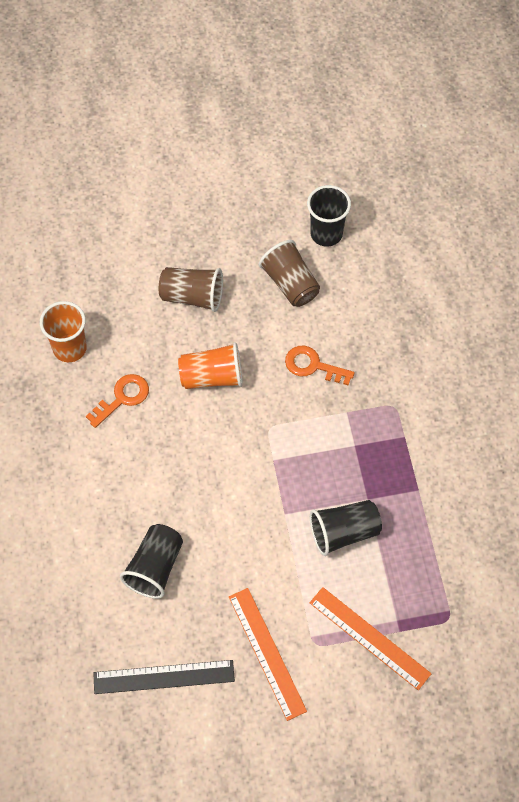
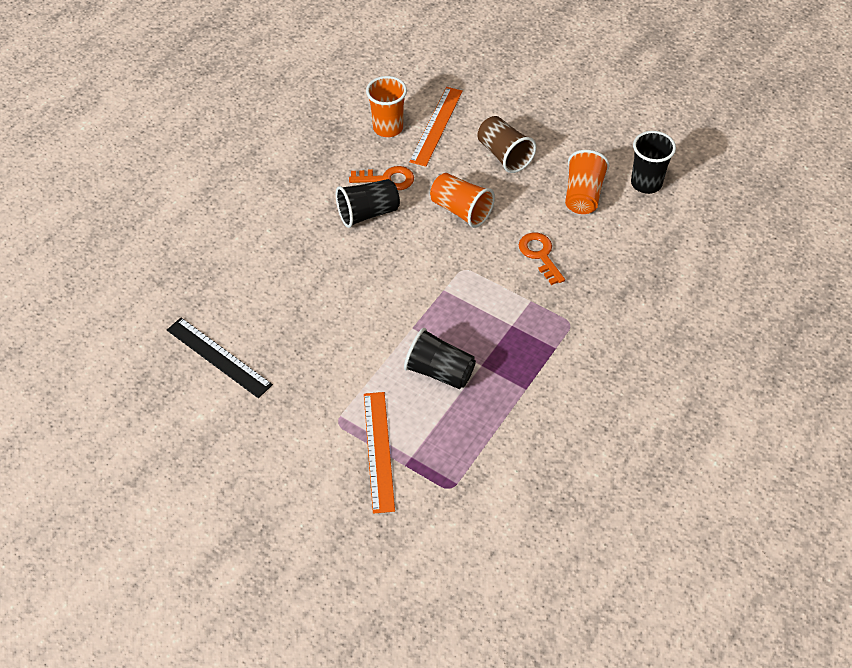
camera: 45 degrees right, 10 degrees down
(155, 567) = (290, 290): black cup -> black cup (368, 213)
(267, 653) = (299, 400): orange ruler -> orange ruler (436, 126)
(290, 283) = (583, 195): brown cup -> orange cup

